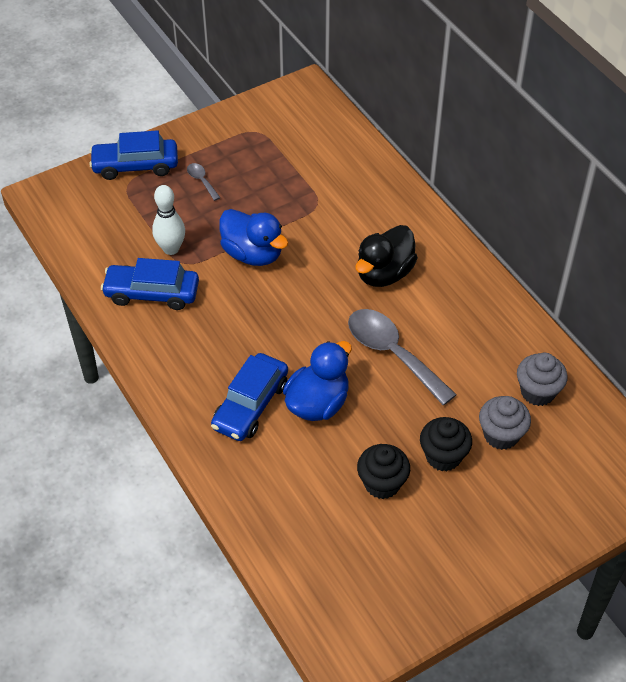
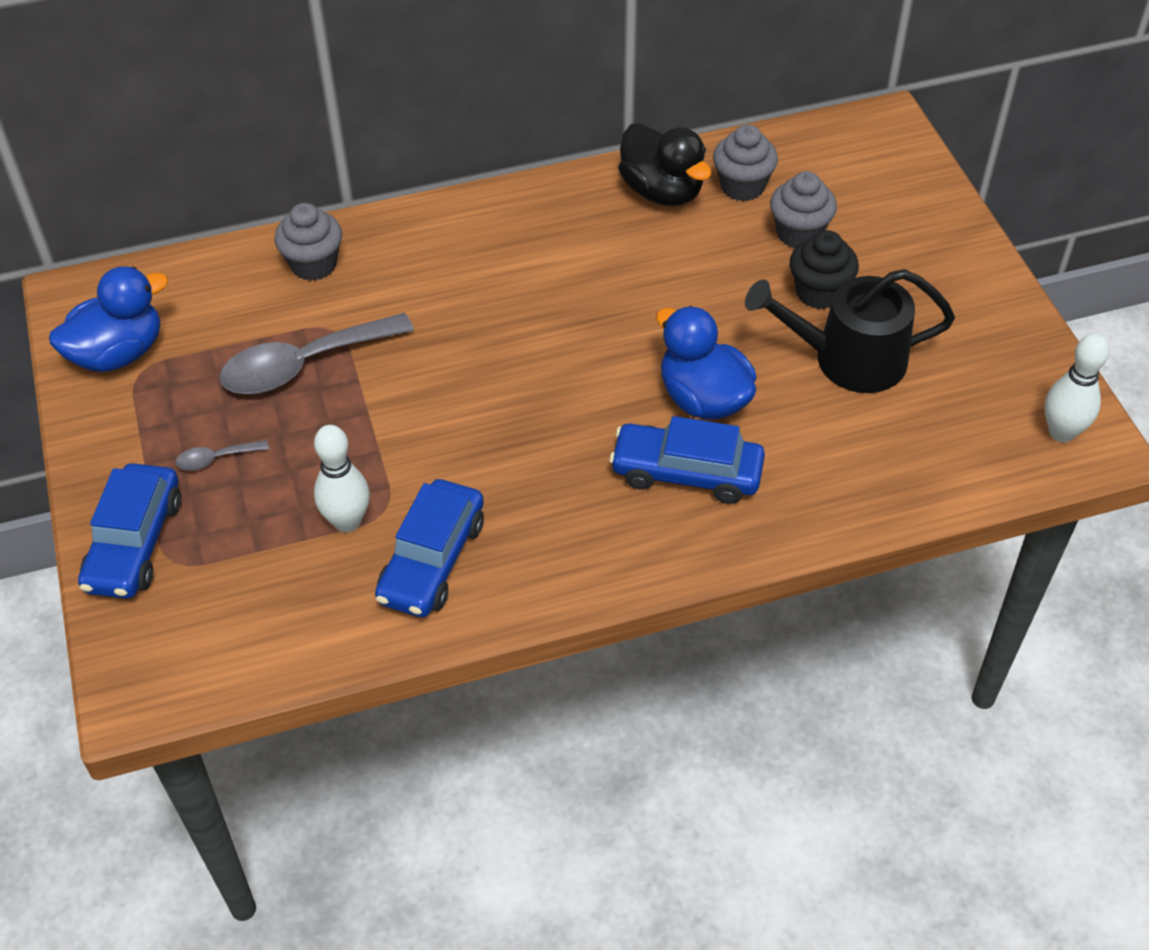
camera: 75 degrees left, 0 degrees up
(250, 405) = (686, 473): blue car -> blue car turned 150 degrees clockwise
(253, 254) = (401, 421): blue duck -> blue duck (118, 353)
(352, 632) = (1061, 432): none -> white bowling pin
(368, 181) = (313, 264): none -> grey cupcake
(382, 483) = (848, 359): black cupcake -> black watering can
(384, 273) = (497, 284): black duck -> black duck (662, 191)
(392, 353) = (641, 305): grey spoon -> grey spoon (303, 365)

